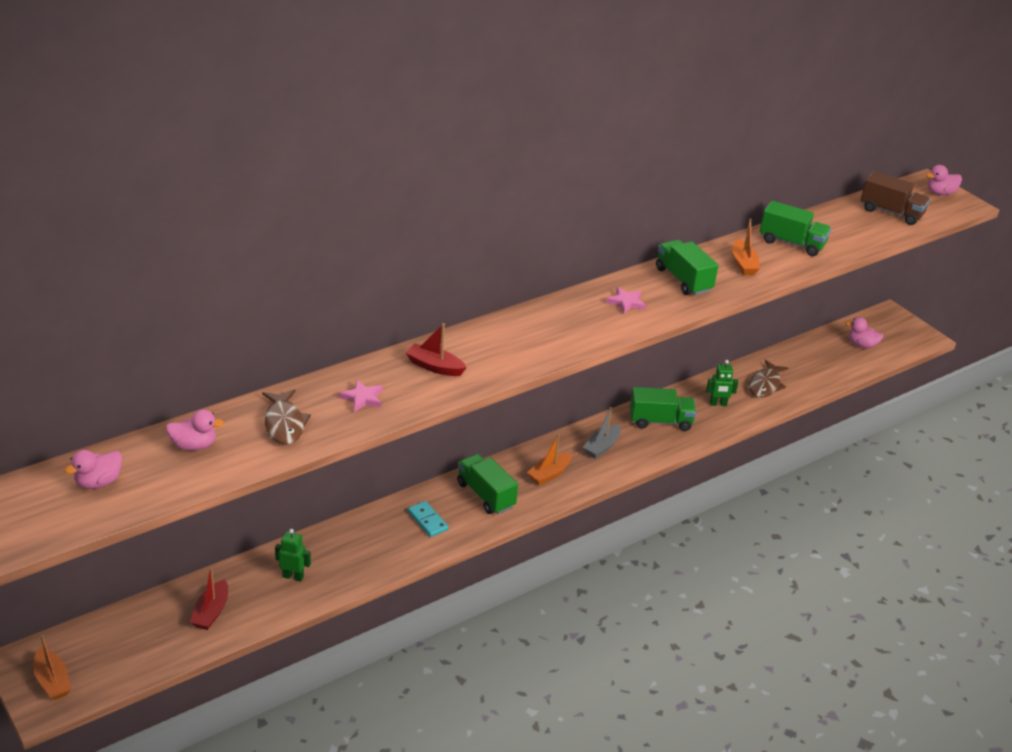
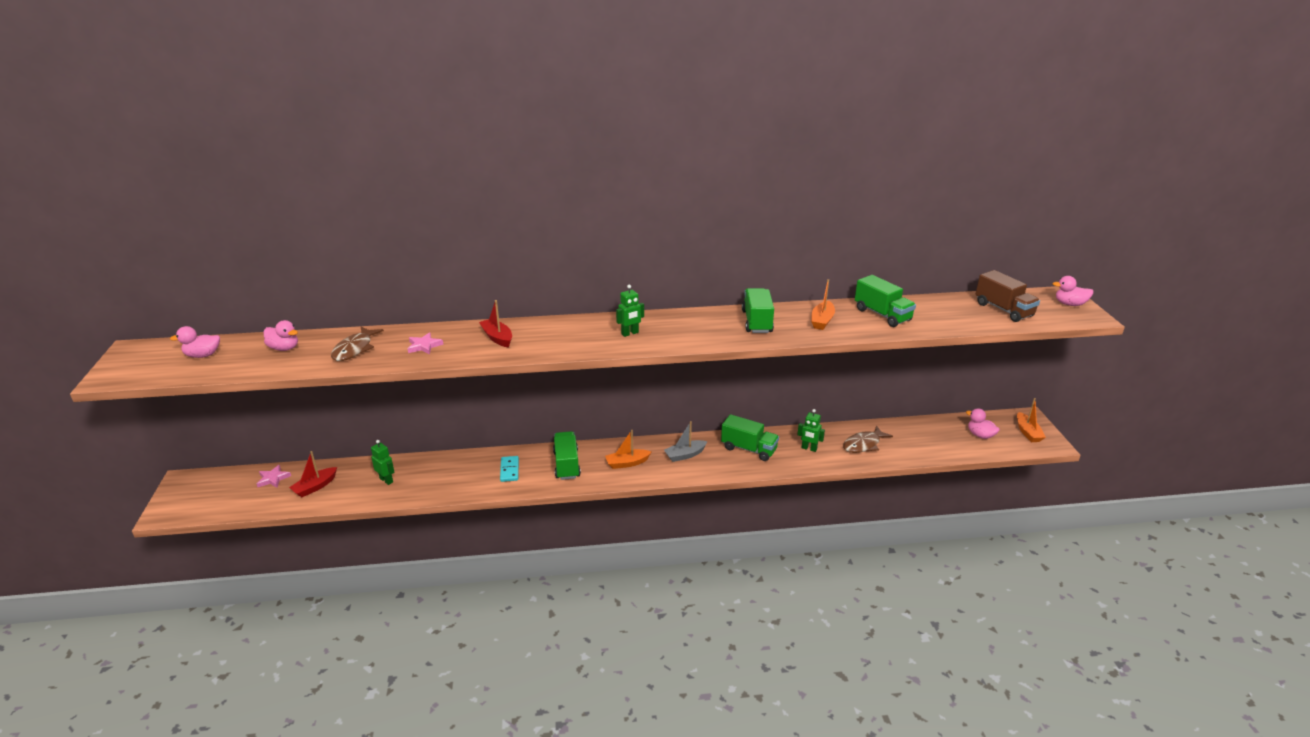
camera: 30 degrees right, 5 degrees down
(52, 681) = (185, 499): orange boat -> orange boat (1027, 432)
(571, 325) = (630, 333): none -> green robot
(626, 302) = (691, 327): pink star -> pink star (273, 478)

